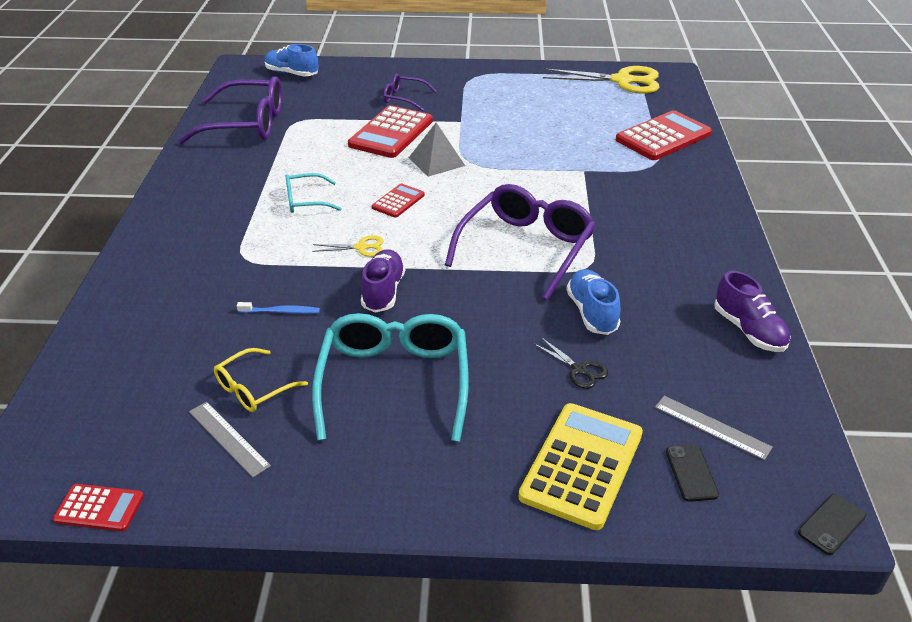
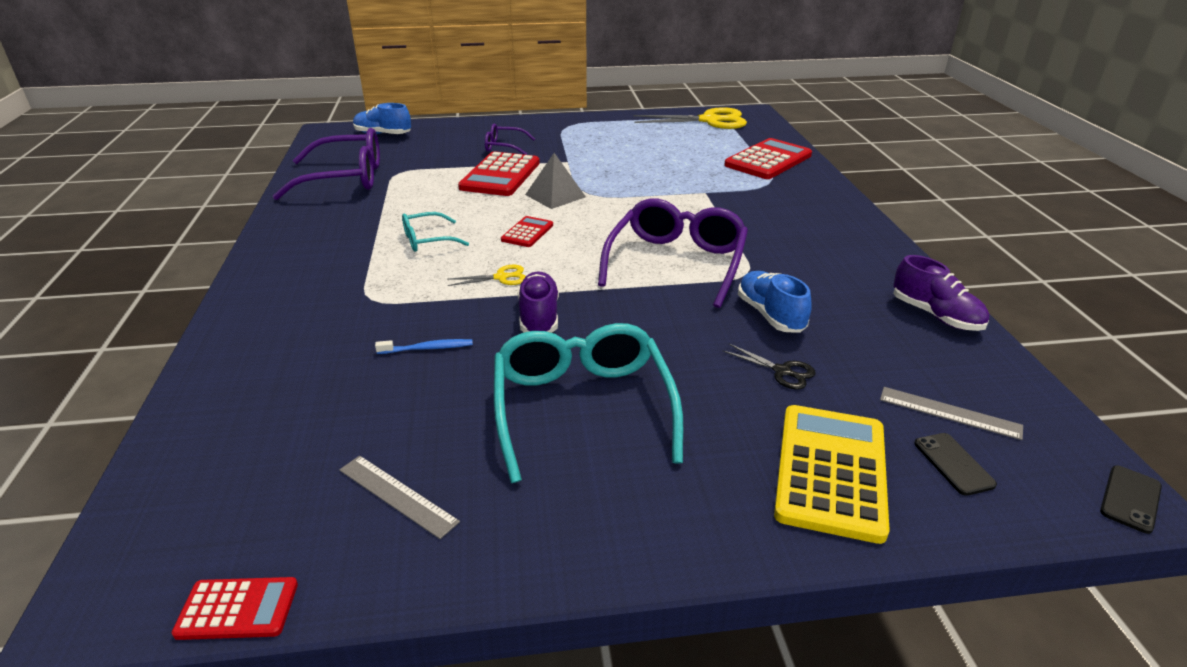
camera: 10 degrees left, 5 degrees down
(253, 389) = (415, 434): yellow glasses -> none

